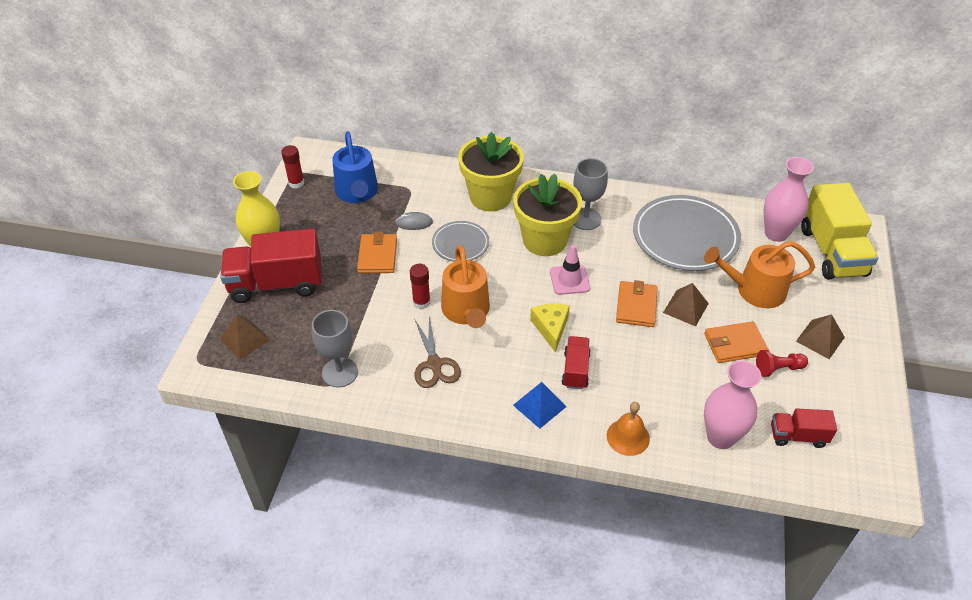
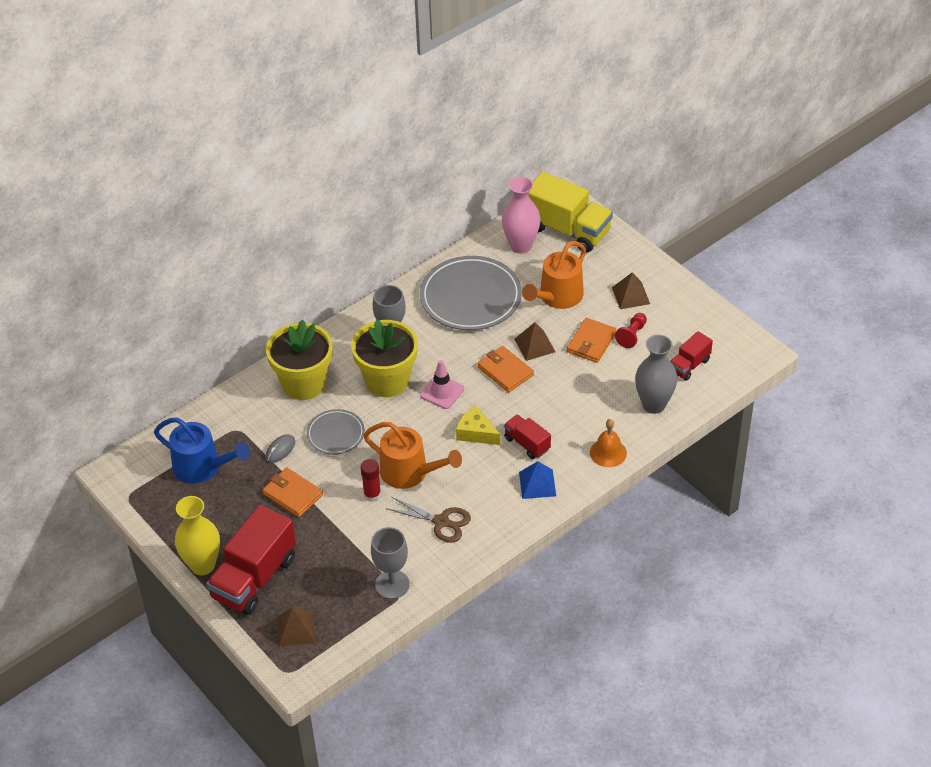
camera: 50 degrees left, 0 degrees up
(296, 183) = (142, 503): red glue stick -> none
(720, 437) = (654, 404): pink vase -> grey vase

